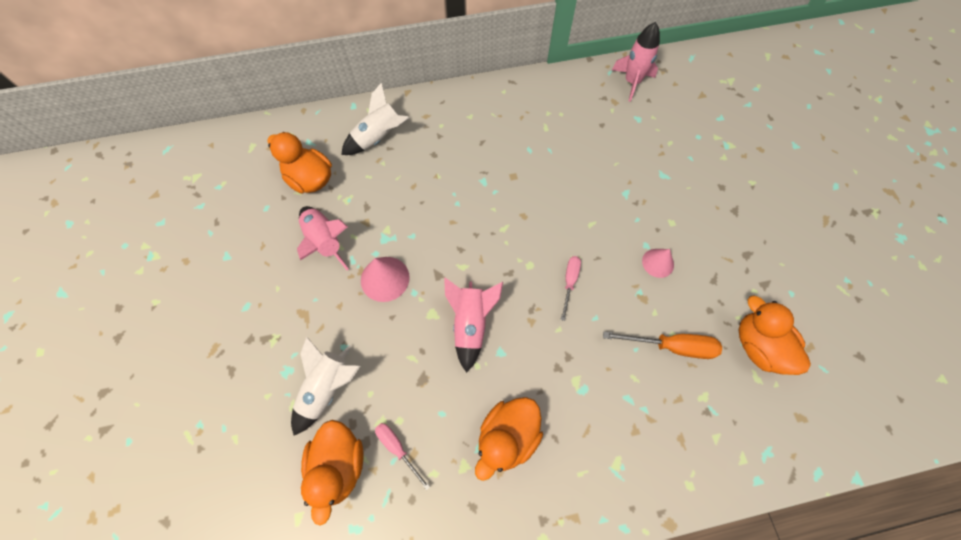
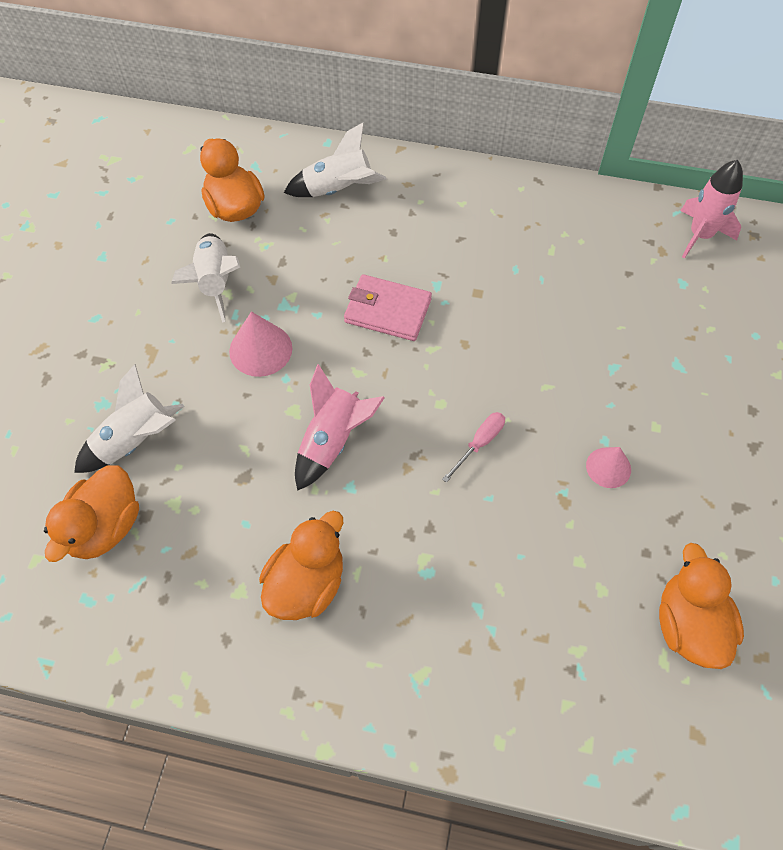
camera: 25 degrees right, 5 degrees down
(325, 242) = (215, 282): pink rocket -> white rocket
(397, 448) = (176, 538): pink screwdriver -> none
(460, 213) = (387, 311): none -> pink wallet
(507, 437) = (306, 584): orange duck -> orange duck turned 150 degrees clockwise
(672, 346) = (569, 573): orange screwdriver -> none

